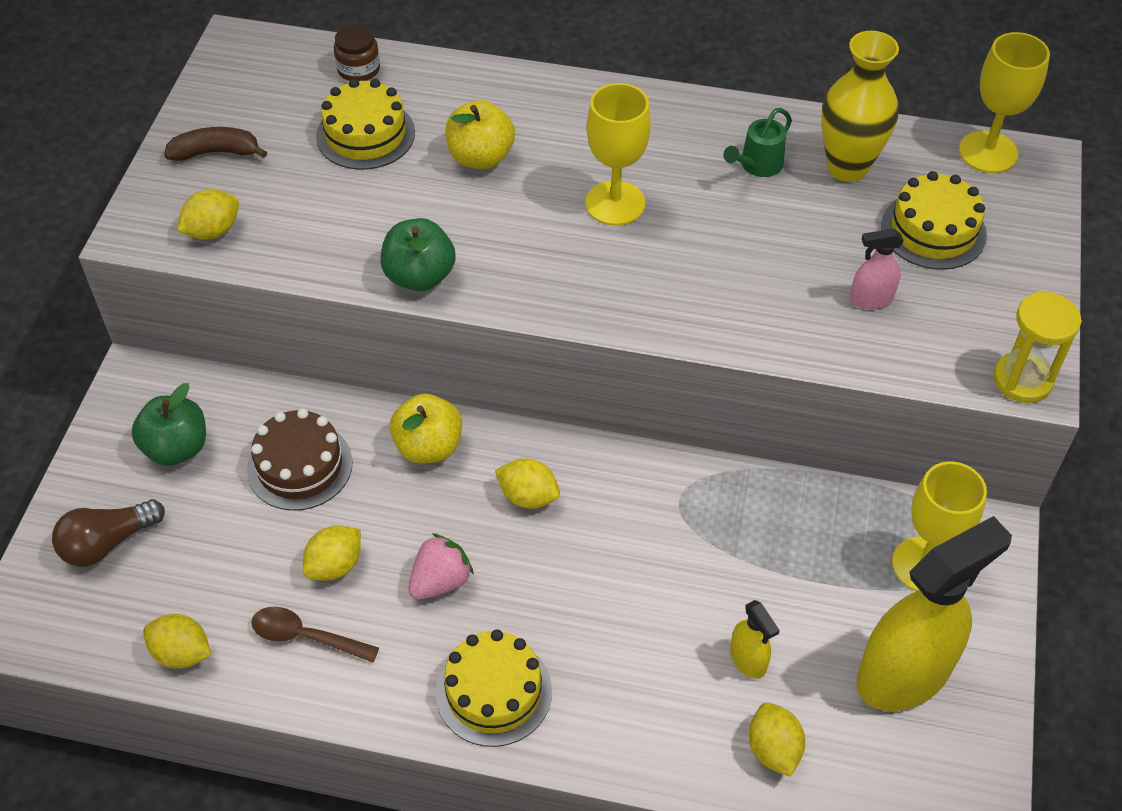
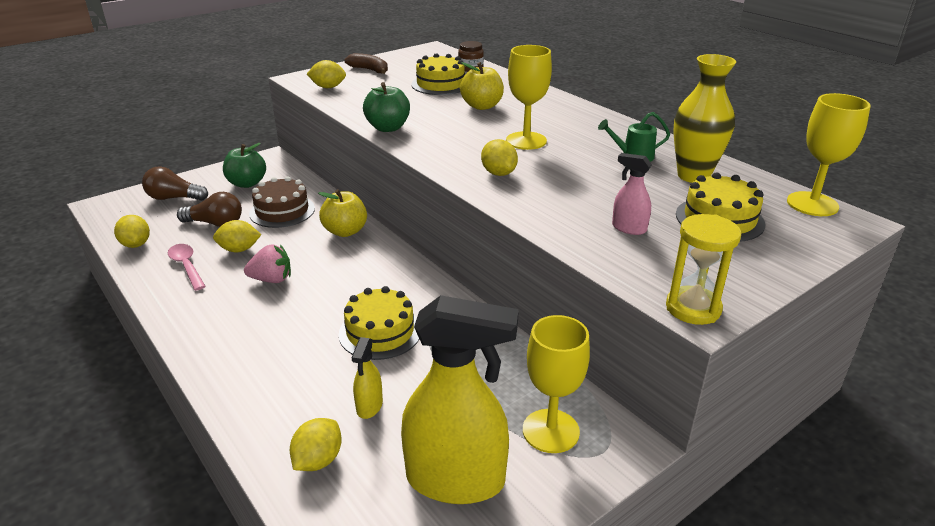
camera: 40 degrees right, 20 degrees down
(239, 546) = (215, 223): none -> brown light bulb
(305, 637) = (186, 266): brown spoon -> pink spoon
(494, 692) = (224, 335): yellow cake -> yellow cake (380, 332)
(528, 496) = (362, 271): yellow lemon -> yellow lemon (498, 173)

